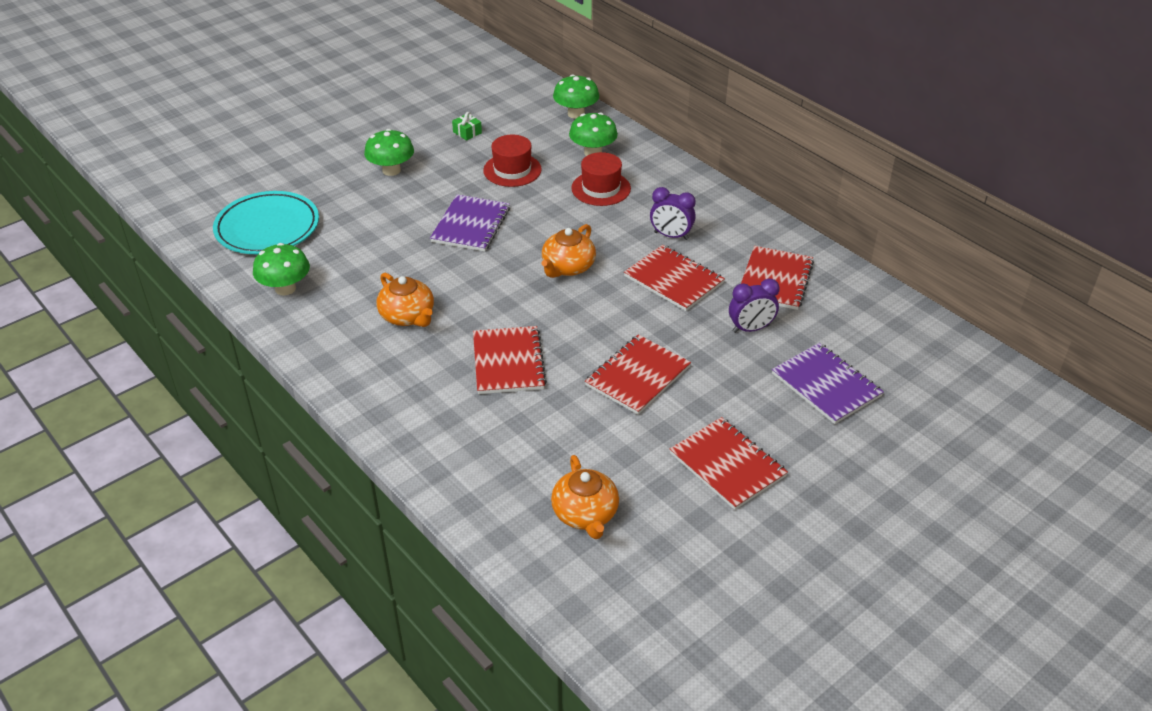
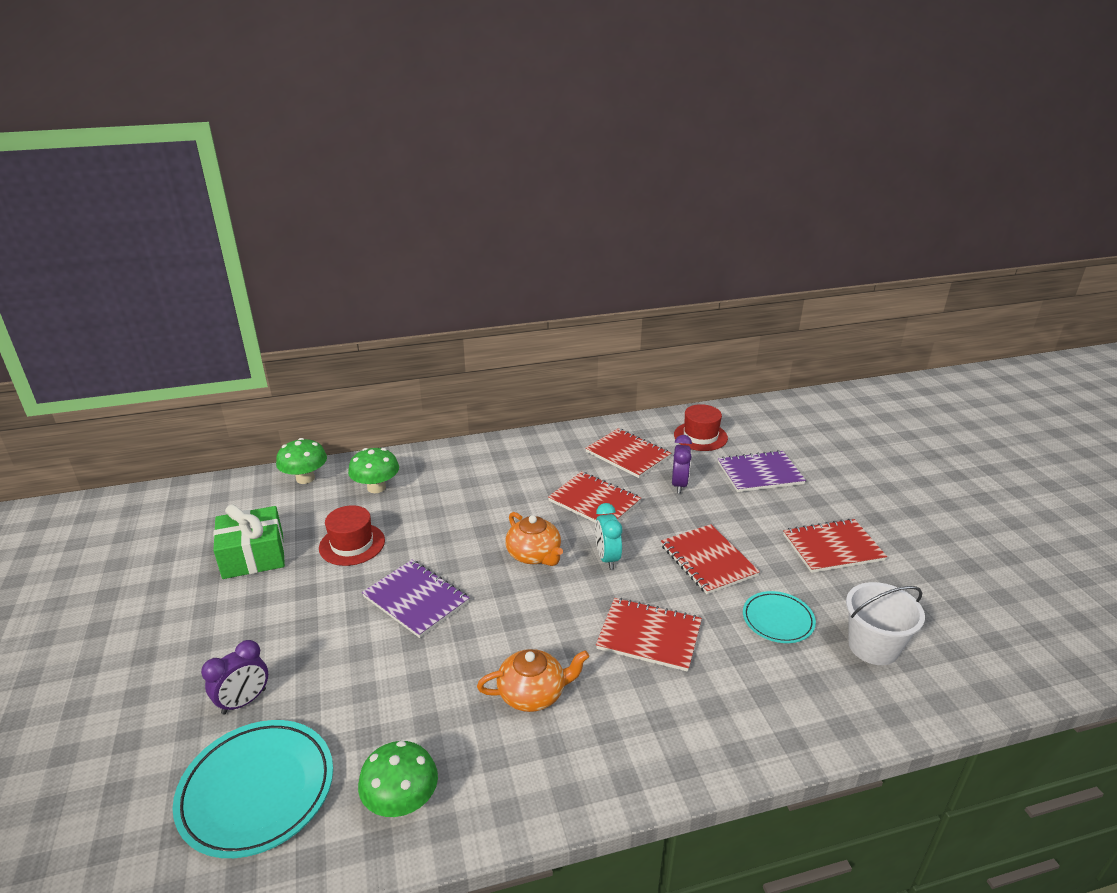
camera: 65 degrees left, 10 degrees down
(391, 170) = (258, 634): green mushroom -> none
(467, 132) = (253, 556): green gift -> green gift, size x2.30
(581, 440) = (778, 620): none -> turquoise plate
(585, 514) = (873, 646): orange teapot -> white bucket
(594, 311) = (607, 558): none -> turquoise clock
(601, 188) = (435, 500): red hat -> red hat (700, 436)
(671, 236) = (535, 484): purple clock -> purple clock (244, 701)
(673, 280) = (594, 501): red notebook -> red notebook turned 60 degrees clockwise

